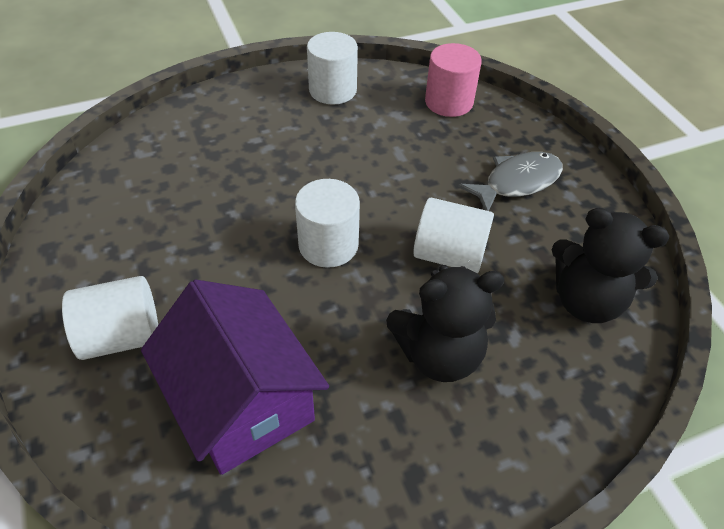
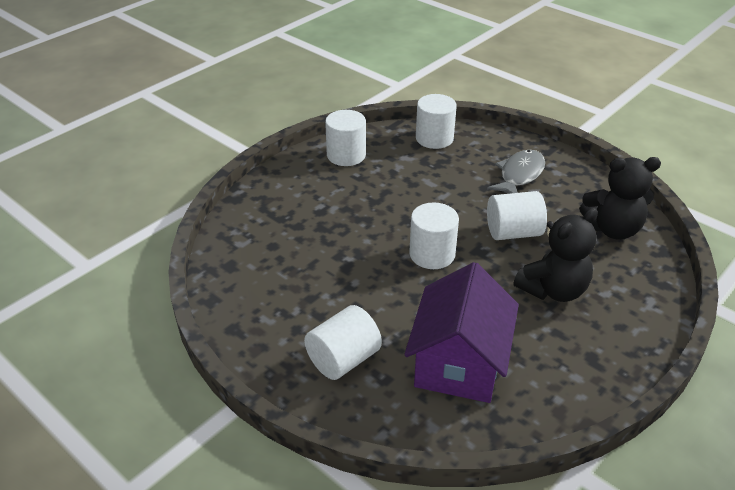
camera: 25 degrees left, 10 degrees down
(242, 402) = (459, 363): purple house -> purple house turned 75 degrees clockwise
(449, 102) = (434, 138): pink cylinder -> white cylinder

